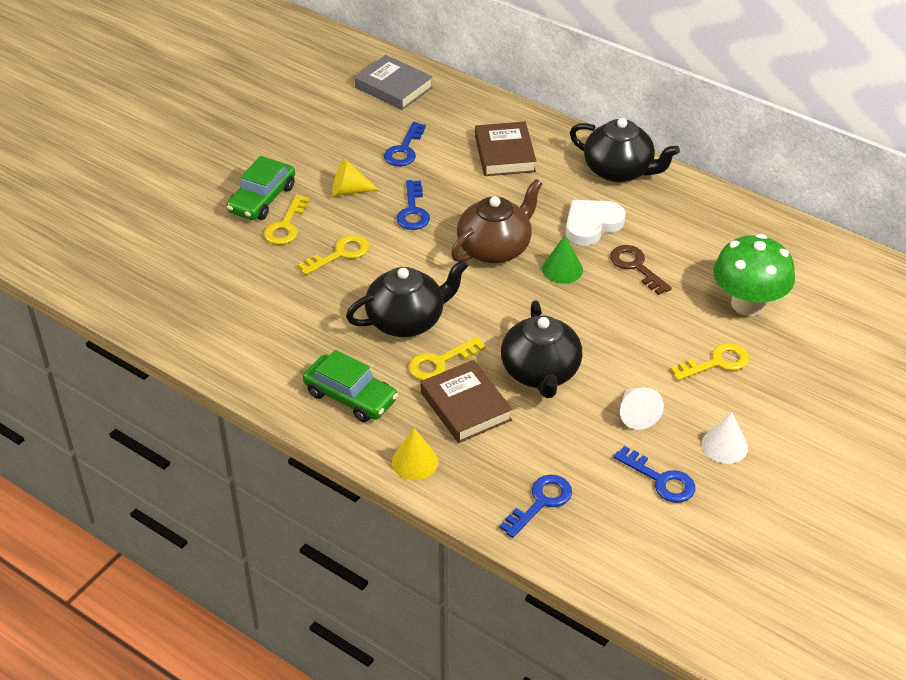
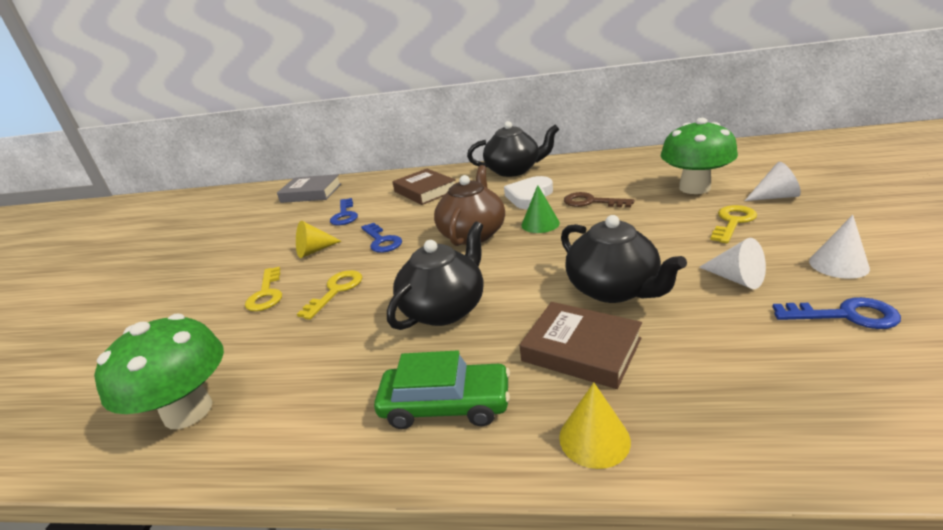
camera: 25 degrees left, 15 degrees down
(195, 313) = (188, 411): none -> green mushroom
(262, 199) = (231, 286): green car -> none
(440, 362) = (512, 326): yellow key -> none
(541, 502) = (785, 402): blue key -> none
(795, 357) = (775, 197): none -> white cone

